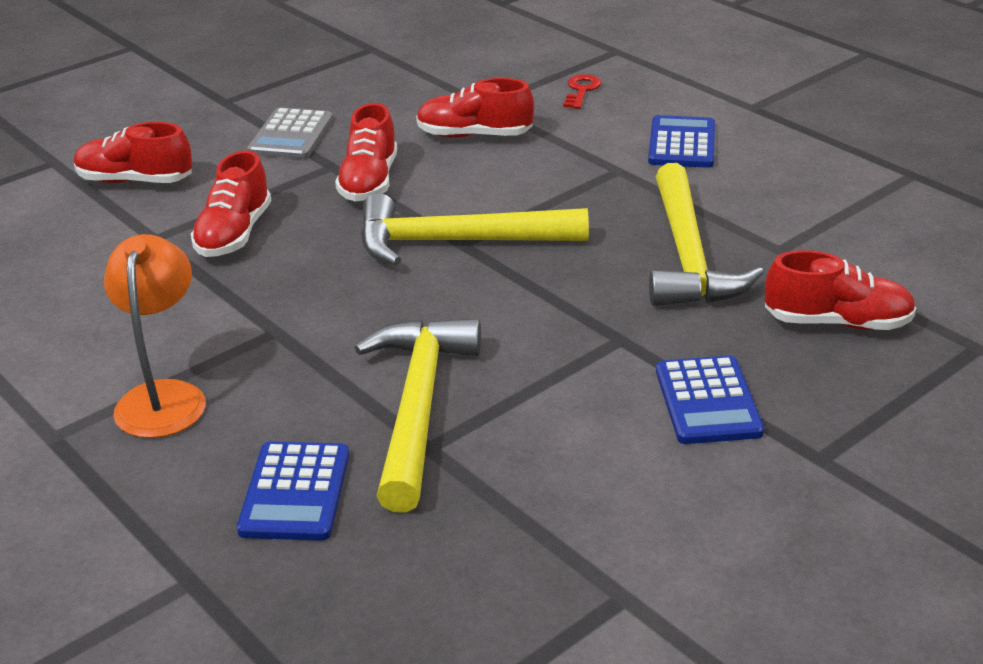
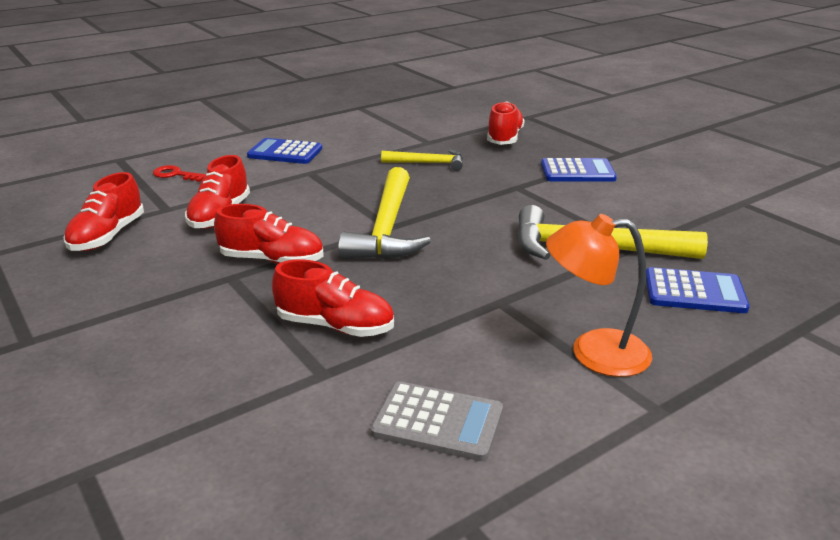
camera: 85 degrees left, 5 degrees down
(135, 181) = (185, 396): red shoe -> red shoe (108, 236)
(291, 135) = (150, 298): grey calculator -> grey calculator (437, 422)
(687, 256) = (428, 163): yellow hammer -> yellow hammer, size x0.56

